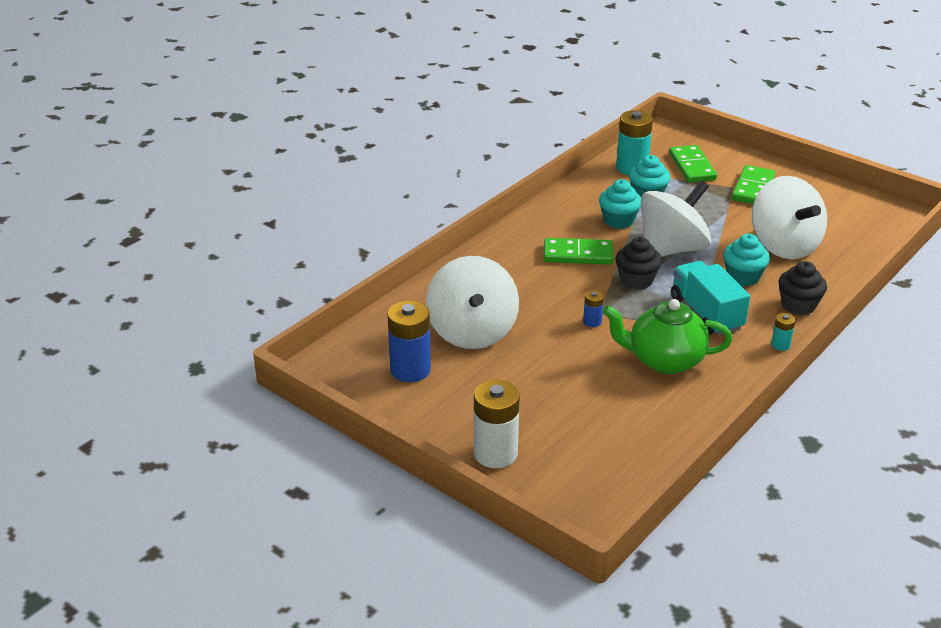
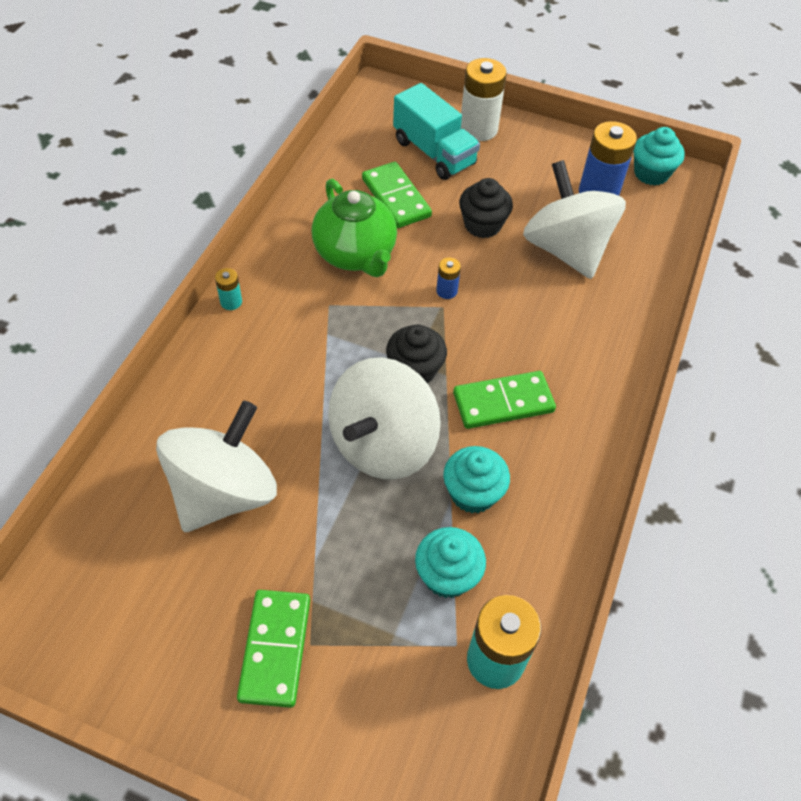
camera: 160 degrees right, 20 degrees up
(664, 360) = (355, 254): green teapot -> green teapot turned 75 degrees clockwise
(692, 167) = (390, 697): green domino -> green domino (396, 198)
(706, 314) = (320, 331): turquoise truck -> turquoise truck (434, 152)
(743, 277) = (280, 409): turquoise cupcake -> turquoise cupcake (651, 173)
(783, 246) = (224, 492): white spinning top -> white spinning top turned 75 degrees clockwise
(798, 305) = (208, 371): black cupcake -> black cupcake (482, 225)

